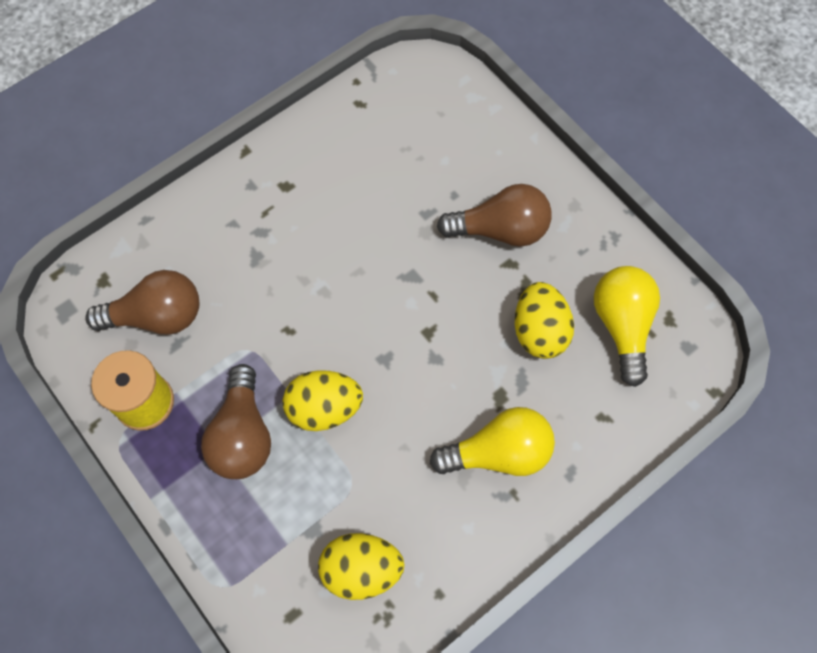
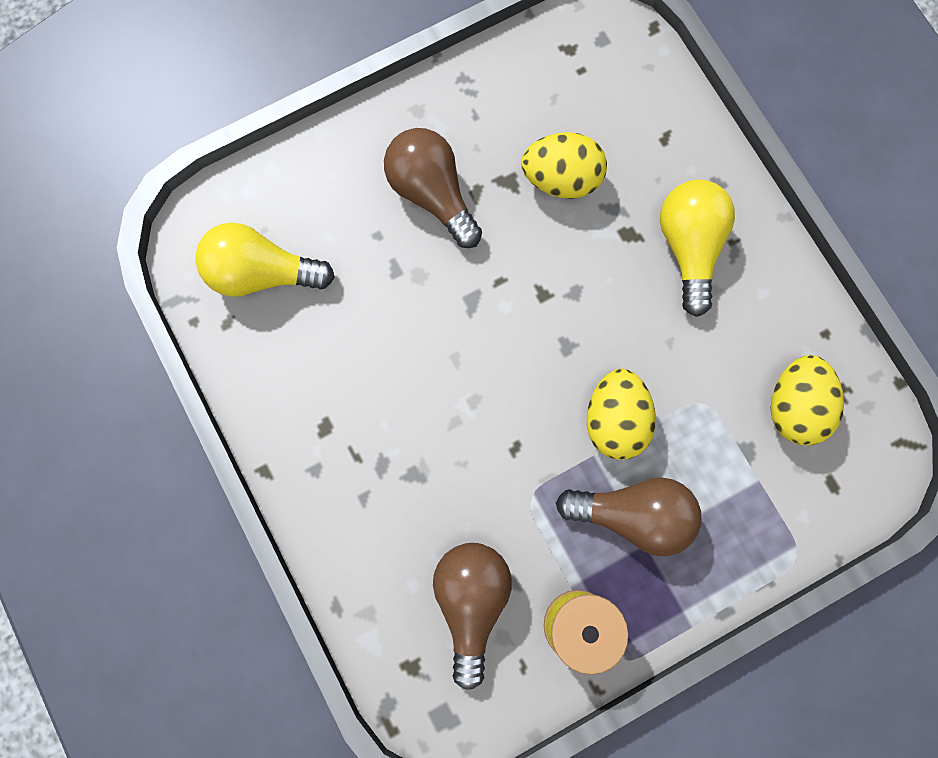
camera: 80 degrees left, 10 degrees up
(500, 229) = (432, 194): brown light bulb -> brown light bulb turned 45 degrees counterclockwise
(622, 326) = (568, 96): yellow light bulb -> yellow light bulb (262, 273)

